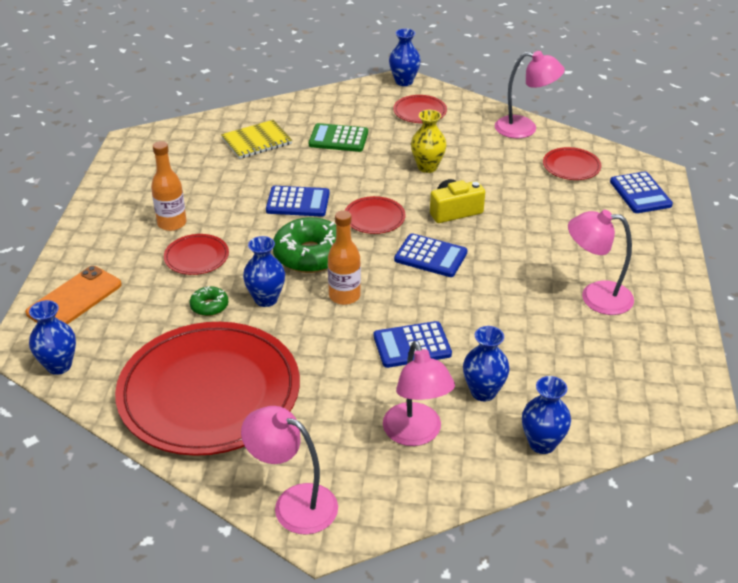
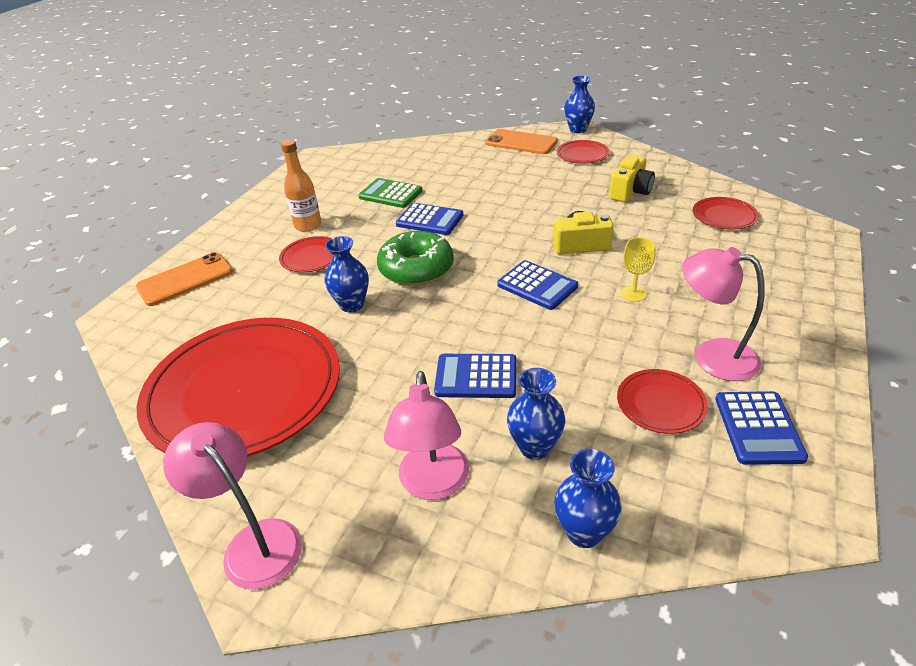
camera: 20 degrees right, 0 degrees up
(59, 365) = (130, 338): blue vase -> none
(209, 306) = (296, 303): green donut -> none
(256, 141) = (420, 166): yellow notebook -> none
(338, 139) = (495, 170): green calculator -> green calculator (390, 194)
(344, 296) = (430, 313): orange bottle -> none
(351, 103) = (521, 142): none -> orange phone
(374, 218) = (496, 242): red plate -> red plate (660, 403)
(427, 167) = (569, 202): yellow vase -> none
(480, 149) = (630, 191): none -> yellow camera
(516, 252) = (633, 293): none -> yellow goblet
(525, 128) = (684, 177): pink lamp -> none
(640, 193) = (798, 250): blue calculator -> blue calculator (758, 428)

